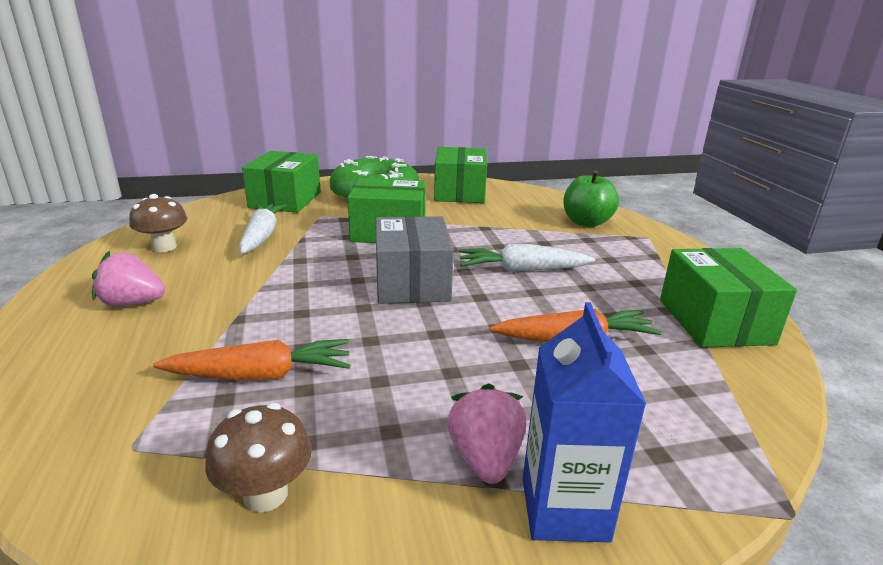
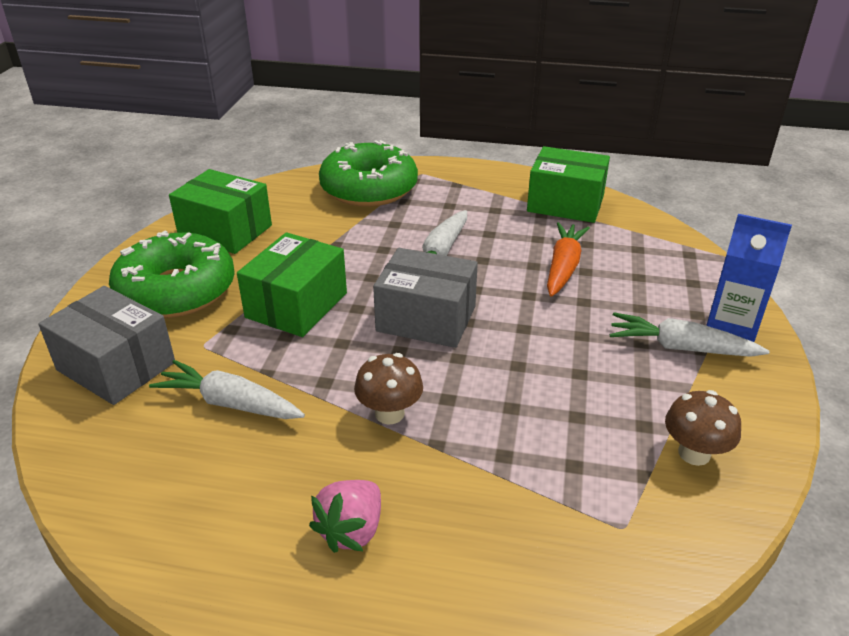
camera: 65 degrees left, 10 degrees up
(164, 247) = (194, 498): brown mushroom -> brown mushroom (389, 413)
(261, 375) = (546, 439): orange carrot -> none
(285, 200) = (116, 366): green box -> grey box
(485, 458) = (681, 348): pink strawberry -> white carrot
(586, 222) = (369, 188): green apple -> green donut

